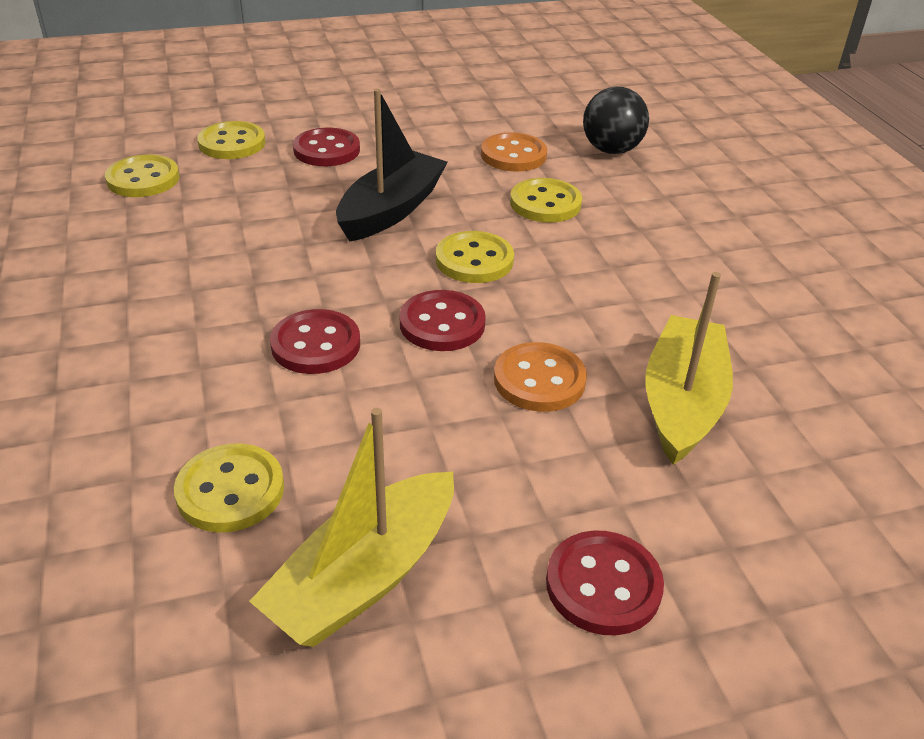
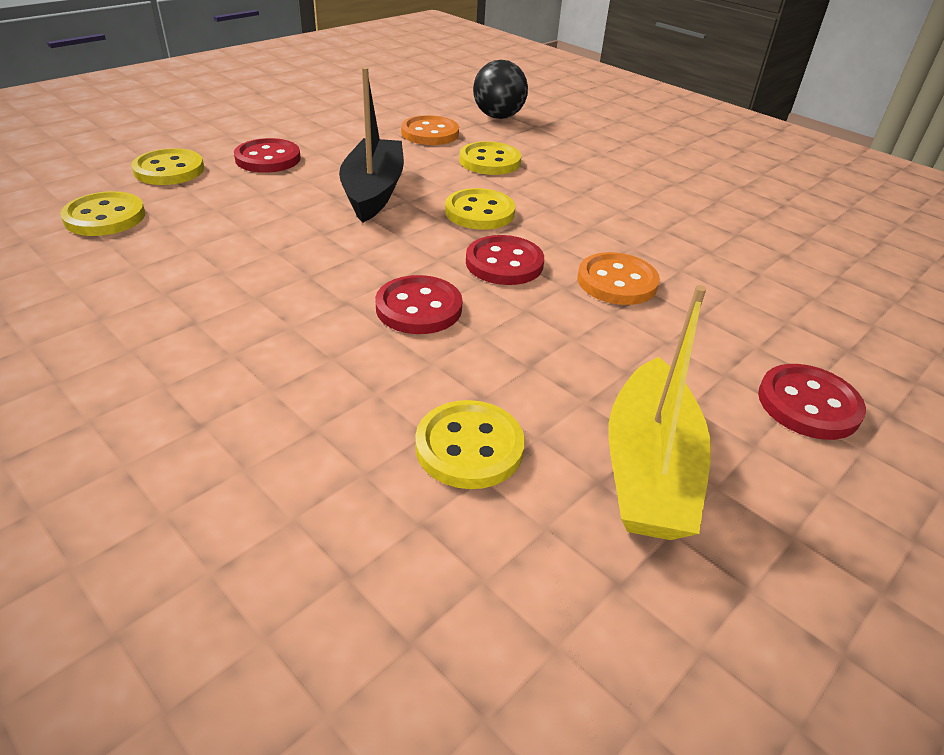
camera: 30 degrees left, 0 degrees up
(682, 402) = (723, 268): yellow boat -> none

